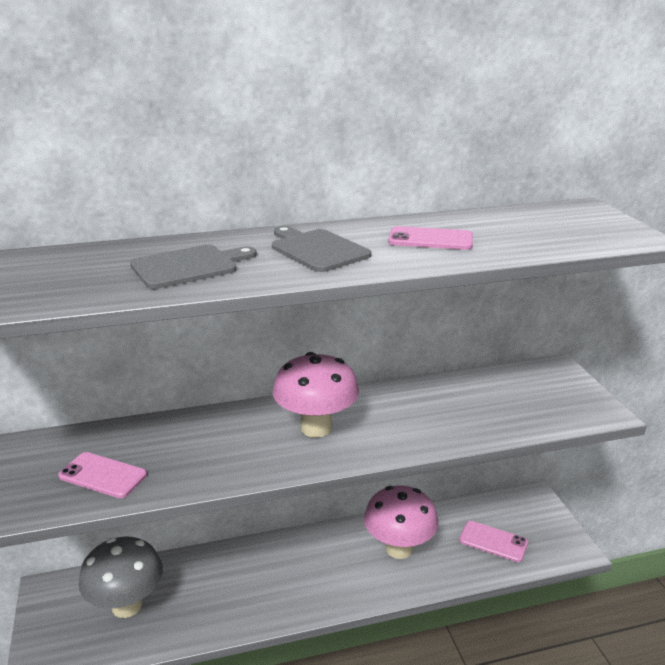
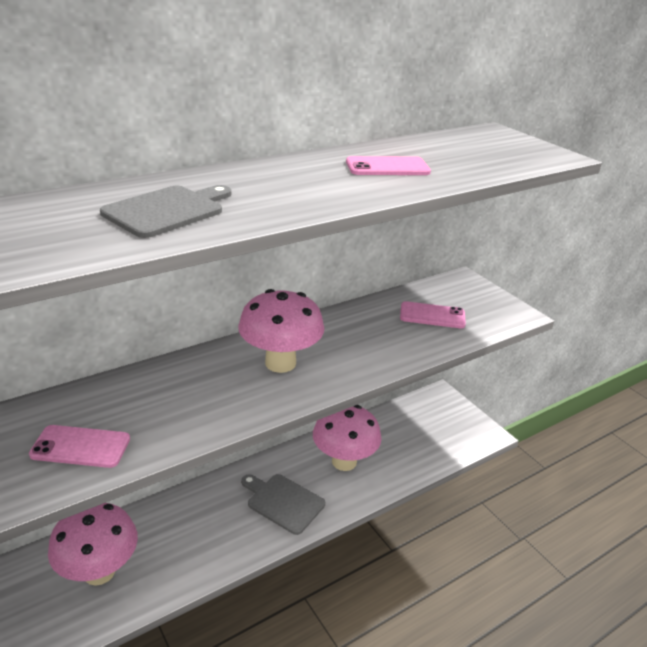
camera: 20 degrees left, 5 degrees up
(127, 605) = (99, 571): grey mushroom -> pink mushroom
(317, 250) = (288, 184): grey cutting board -> grey cutting board (283, 502)
(493, 541) = (421, 440): pink phone -> pink phone (432, 316)

